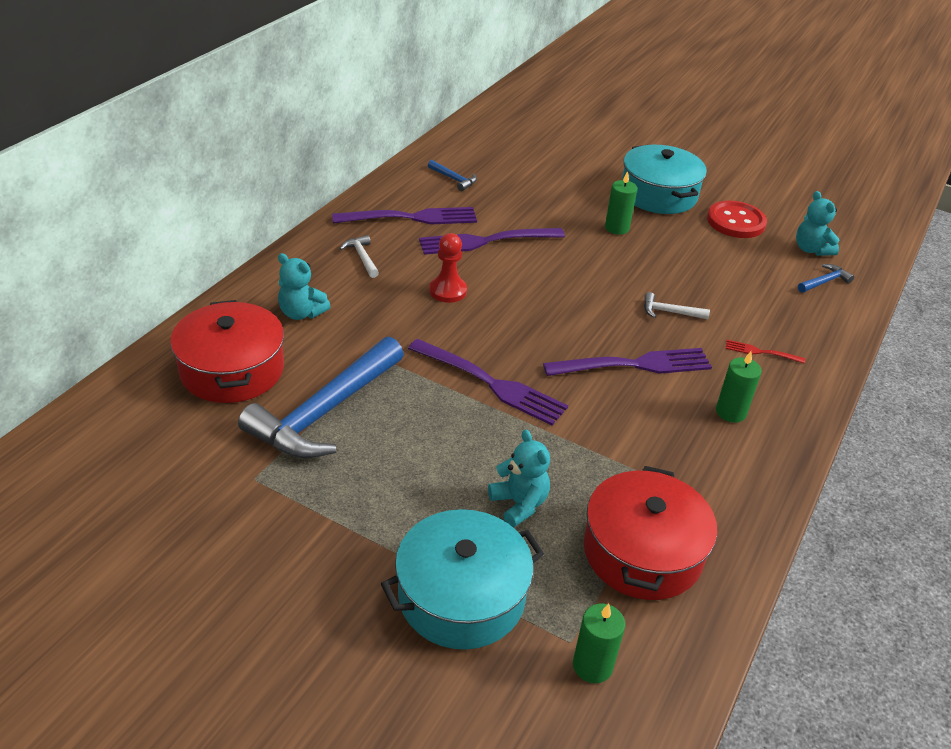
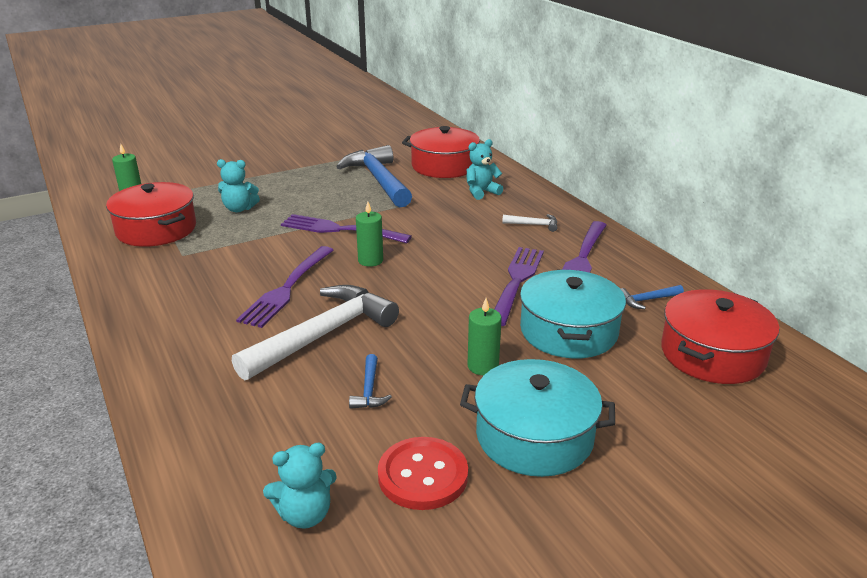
camera: 125 degrees right, 10 degrees down
(448, 291) = (458, 244): red pawn -> none
(461, 596) = (213, 181): turquoise pot -> turquoise pot (568, 331)
(491, 383) = (340, 230): purple fork -> purple fork turned 45 degrees clockwise
(502, 149) = (712, 354): none -> red pot
(670, 312) = (322, 335): white hammer -> white hammer, size x2.42
(730, 412) = (188, 307): green candle -> green candle (370, 260)
(761, 352) = (217, 359): red fork -> none
(811, 249) = (305, 514): turquoise teddy bear -> turquoise teddy bear turned 150 degrees clockwise
(824, 282) = (242, 478): blue hammer -> blue hammer (369, 390)

